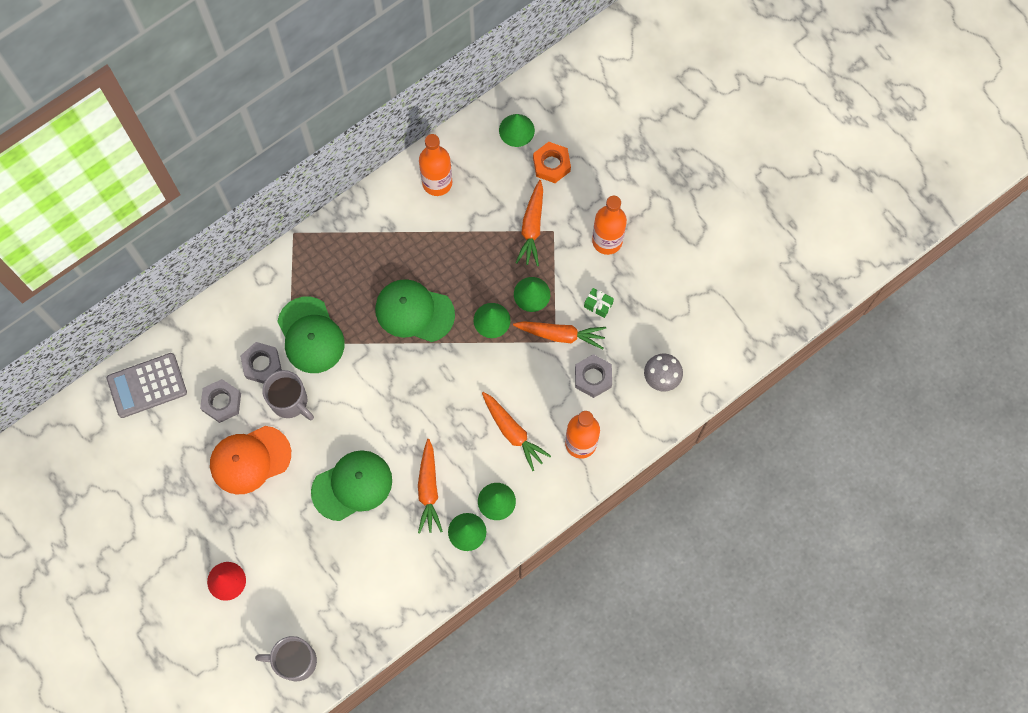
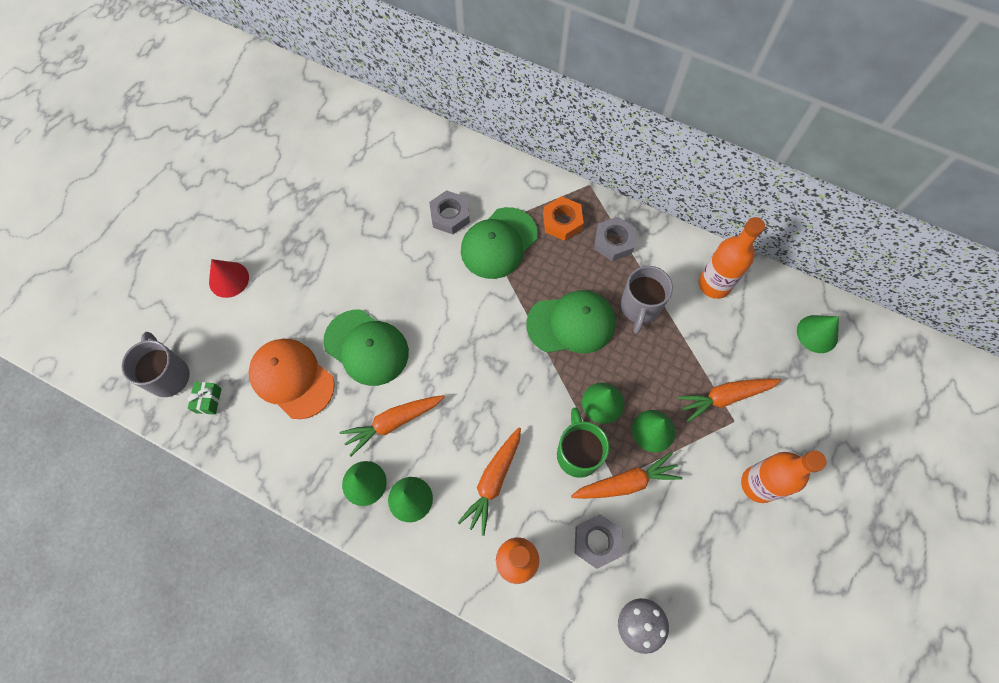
camera: 65 degrees right, 5 degrees down
(147, 385) = (386, 136): grey calculator -> none
(221, 402) = (398, 200): grey nut -> grey nut (613, 242)
(250, 460) = (354, 247): orange cap -> orange cap (292, 378)
(290, 401) = (425, 255): grey mug -> grey mug (639, 307)
(414, 311) = (571, 323): green cap -> green cap turned 90 degrees clockwise
(522, 359) = (578, 453): none -> green mug
(551, 164) = (804, 385): orange nut -> orange nut (562, 222)
(560, 335) = (626, 482): orange carrot -> orange carrot turned 90 degrees counterclockwise
(598, 305) = (681, 508): green gift -> green gift (208, 400)

